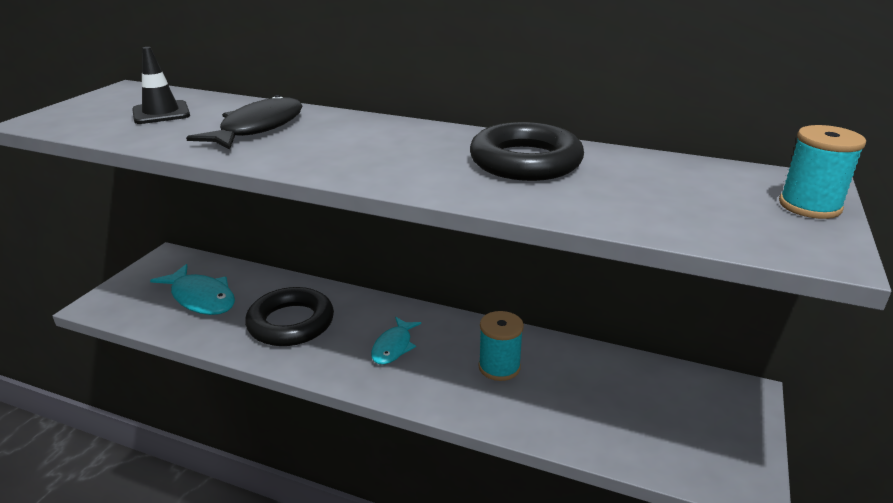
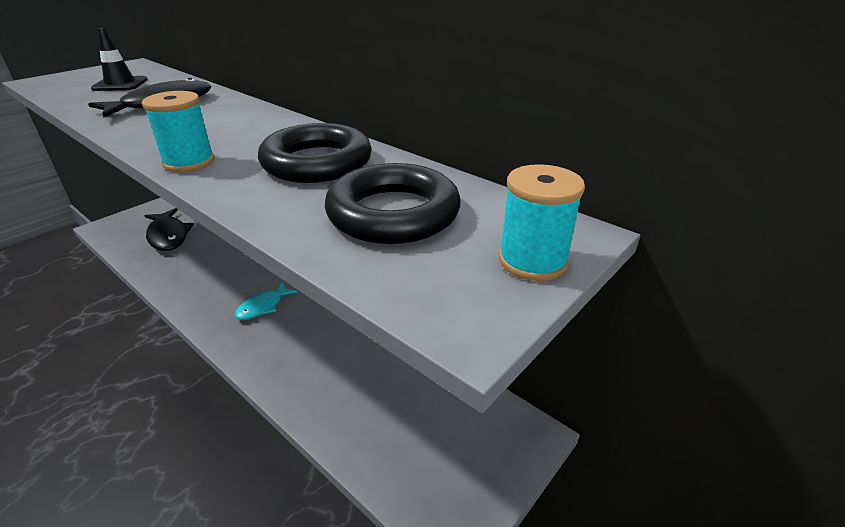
camera: 20 degrees right, 5 degrees up
(201, 298) = (168, 236): turquoise fish -> black fish
(291, 323) = (209, 269): black ring -> black ring (393, 213)
(499, 367) = (328, 346): turquoise spool -> turquoise spool (189, 162)

